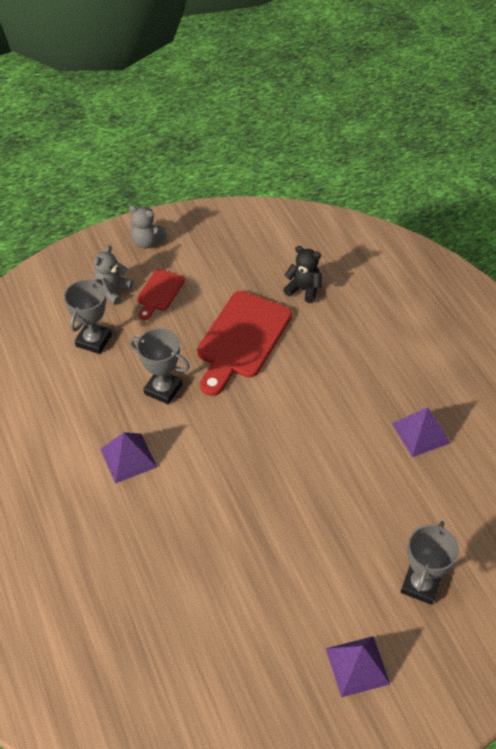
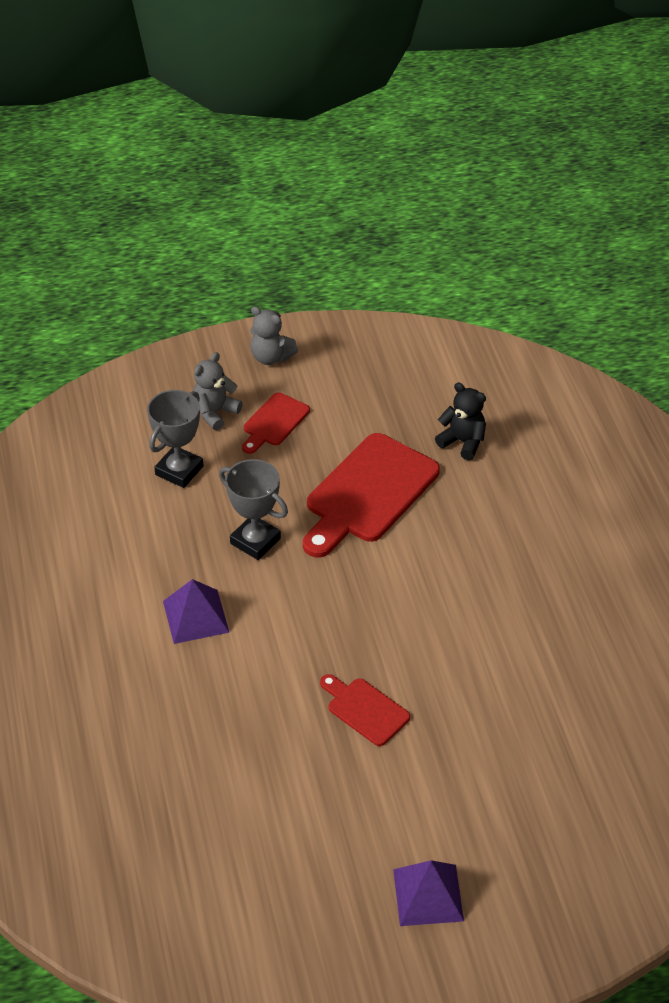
camera: 10 degrees right, 5 degrees down
(275, 515) = (365, 710): none -> red cutting board
(420, 585) = (529, 816): grey trophy -> none
(421, 433) = (574, 638): purple pyramid -> none

